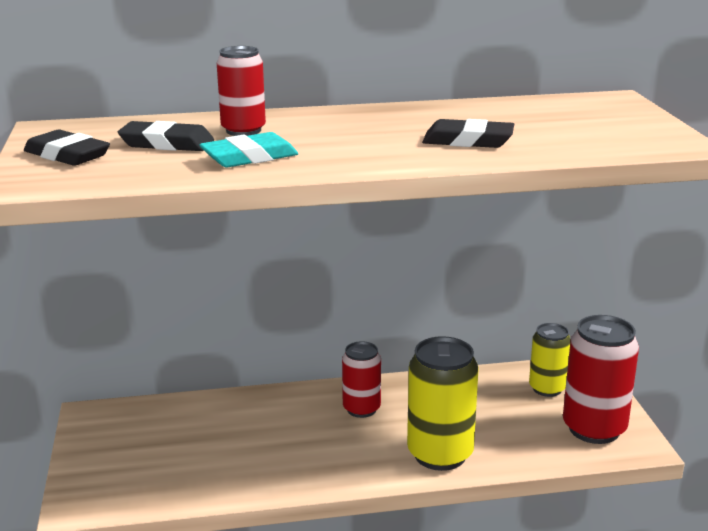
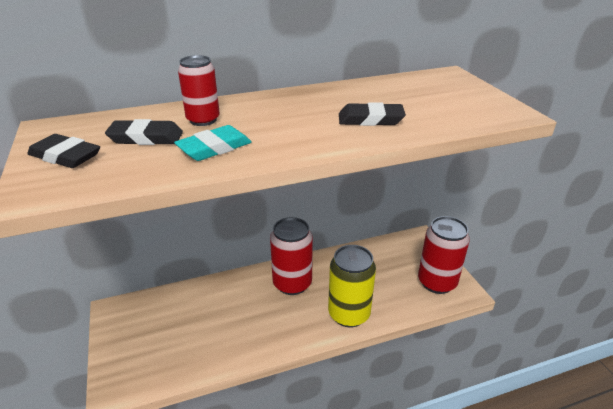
camera: 10 degrees left, 10 degrees up
(361, 409) = (292, 283): red can -> red can, size x1.62
(547, 388) = (401, 254): yellow can -> none

